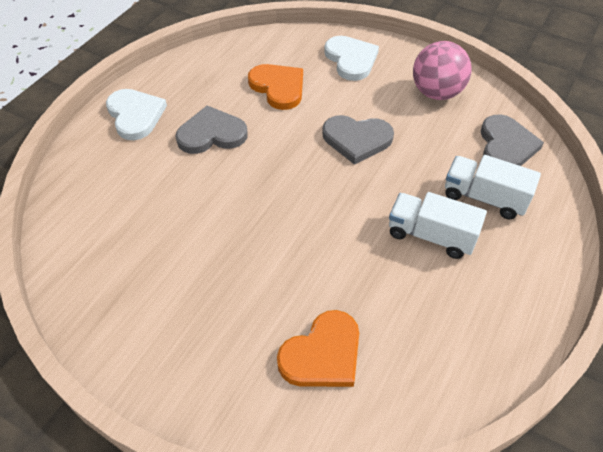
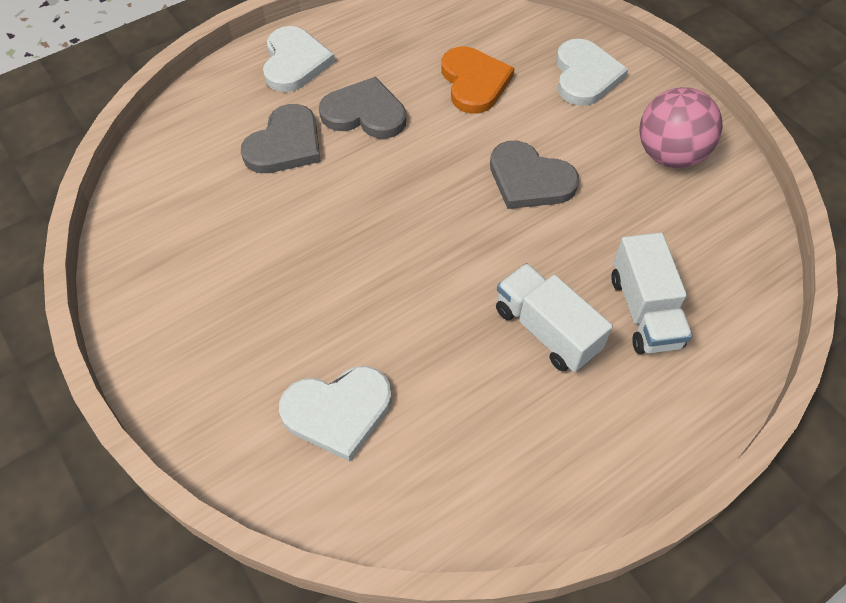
camera: 25 degrees right, 5 degrees up
(322, 354) = (338, 411): orange heart -> white heart
(484, 198) = (644, 311): white truck -> white truck turned 150 degrees counterclockwise
(506, 146) = (717, 256): grey heart -> grey heart (285, 144)

